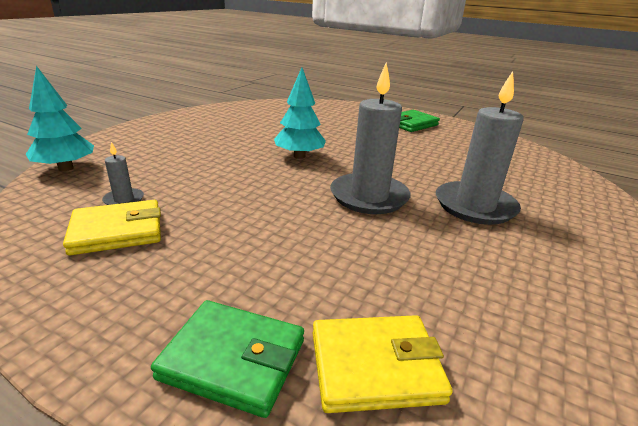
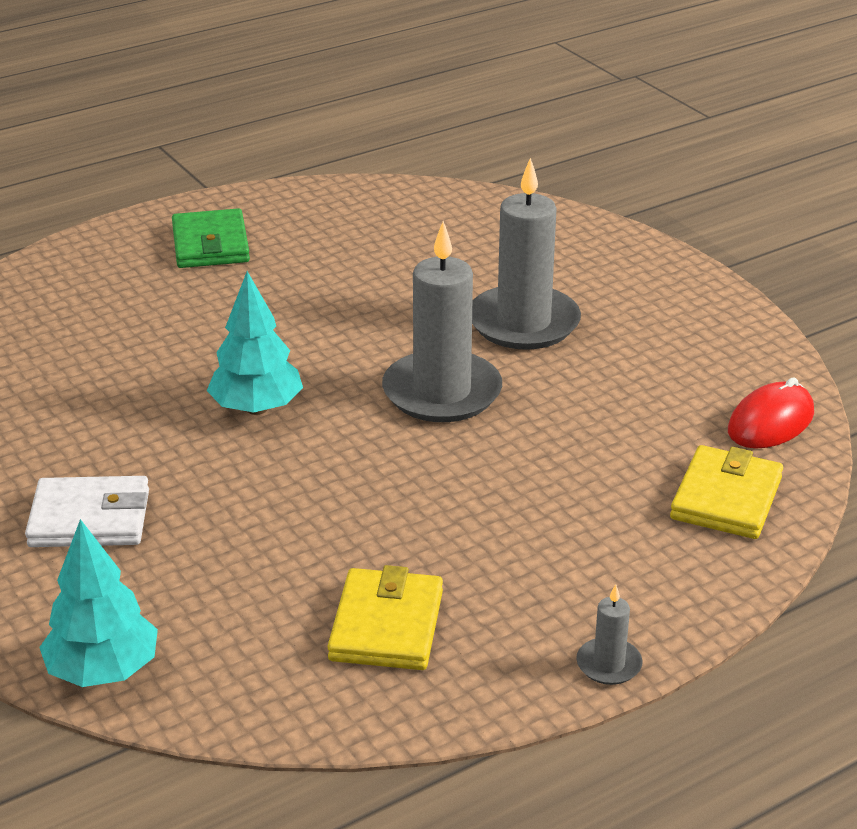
camera: 60 degrees left, 5 degrees up
(124, 200) = (290, 612): grey candle -> grey candle (609, 664)
(185, 143) = (90, 518): none -> white wallet
(233, 359) = (675, 573): green wallet -> none
(530, 368) = (770, 422): none -> red mouse

